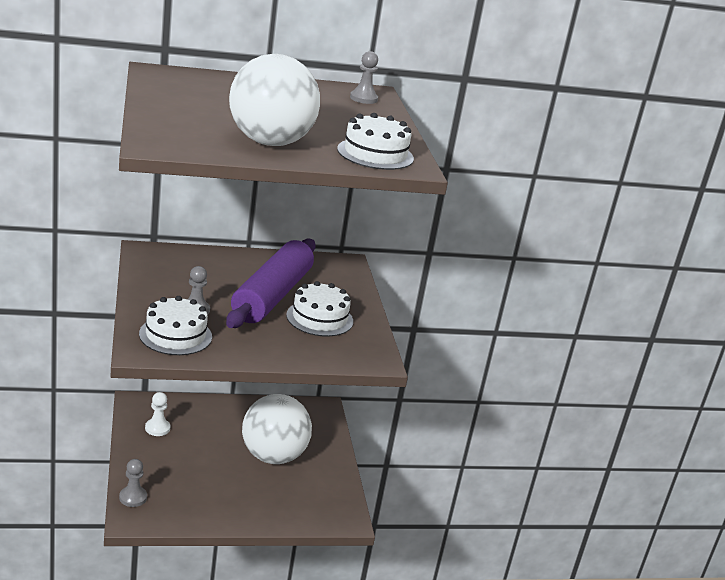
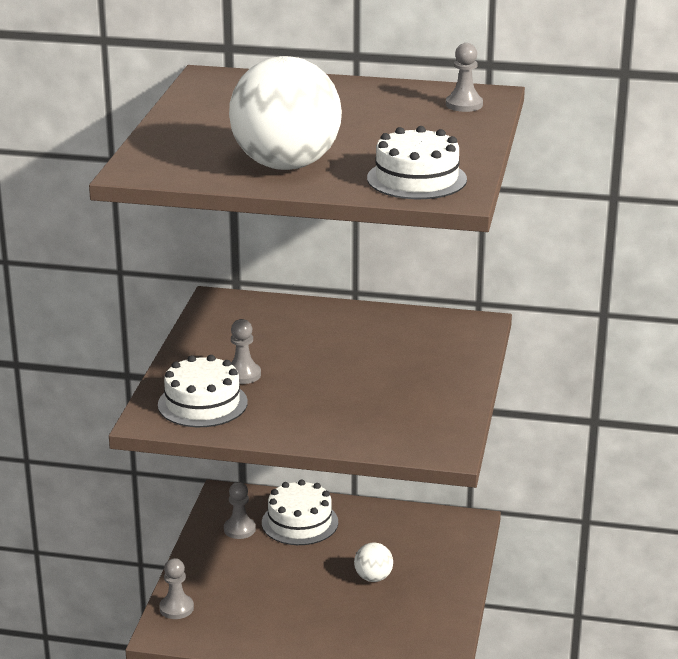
camera: 25 degrees right, 0 degrees up
(157, 428) = (239, 529): white pawn -> grey pawn
(272, 295) = (351, 362): purple rolling pin -> none
(273, 456) = (373, 578): white ball -> white ball, size x0.43
(319, 318) = (398, 393): white cake -> white cake (300, 522)

